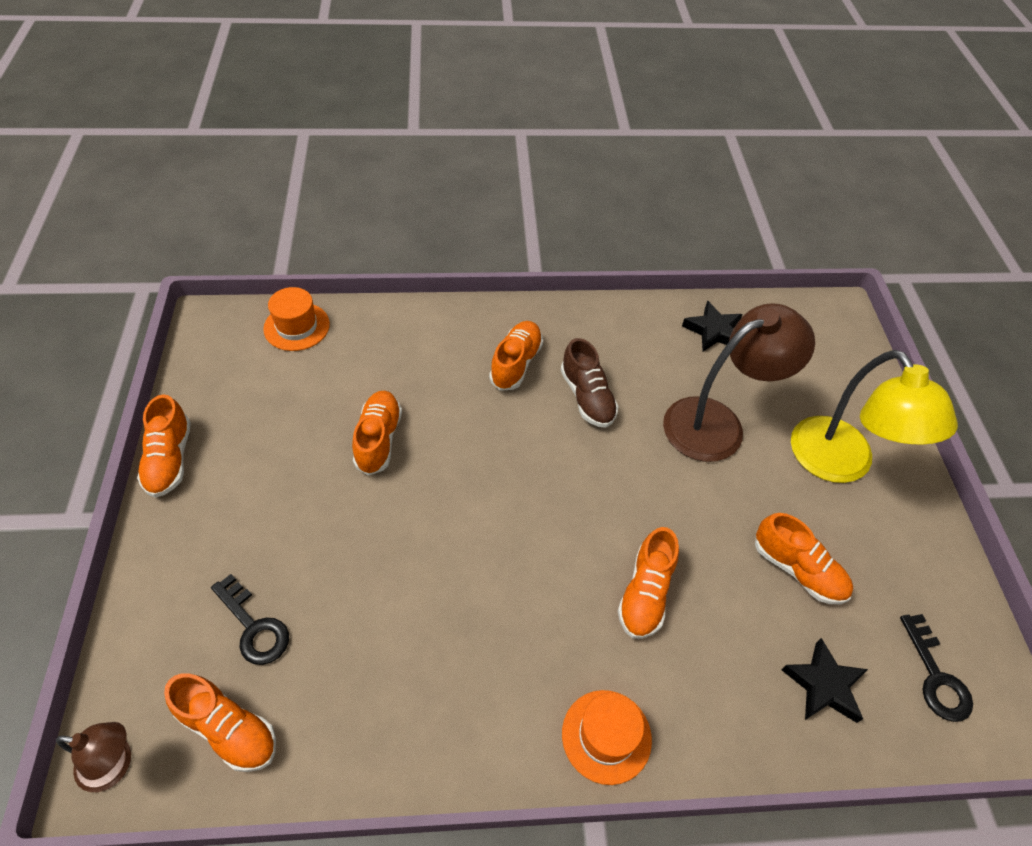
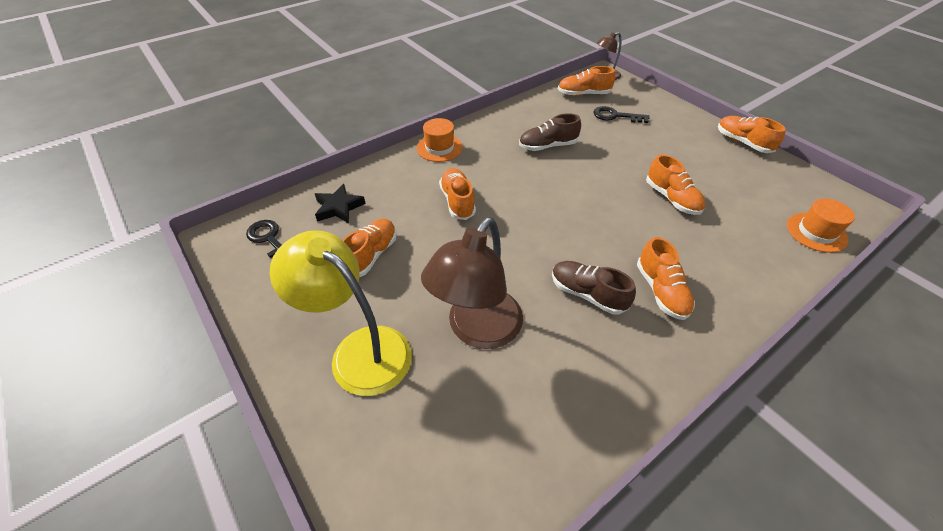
camera: 150 degrees right, 5 degrees down
(432, 625) = (547, 146): none -> brown shoe
(713, 331) = (541, 436): black star -> none
(798, 570) = (371, 255): orange shoe -> orange shoe turned 105 degrees clockwise

